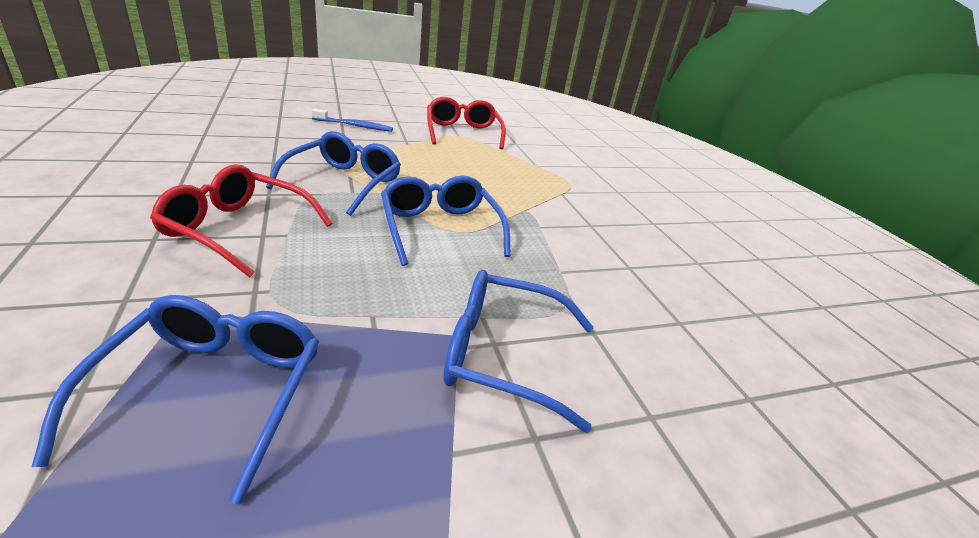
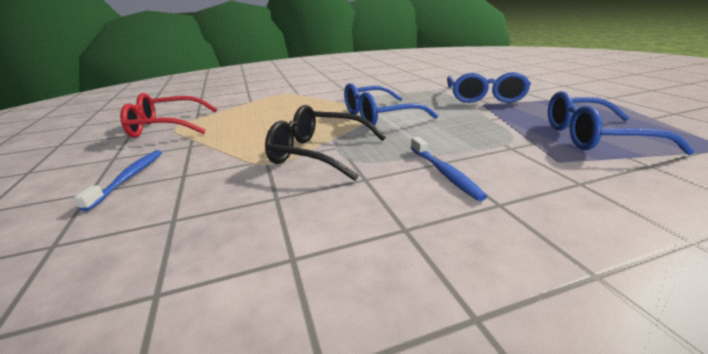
camera: 85 degrees left, 5 degrees down
(238, 230) = (444, 173): red glasses -> blue toothbrush
(344, 183) = (319, 153): blue glasses -> black glasses

